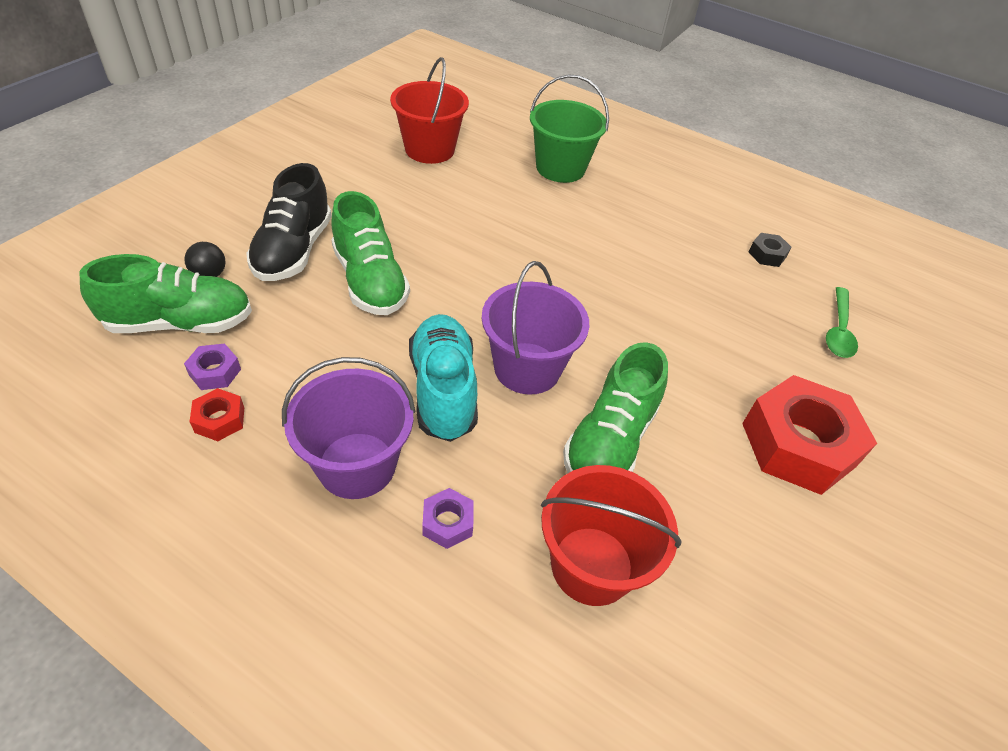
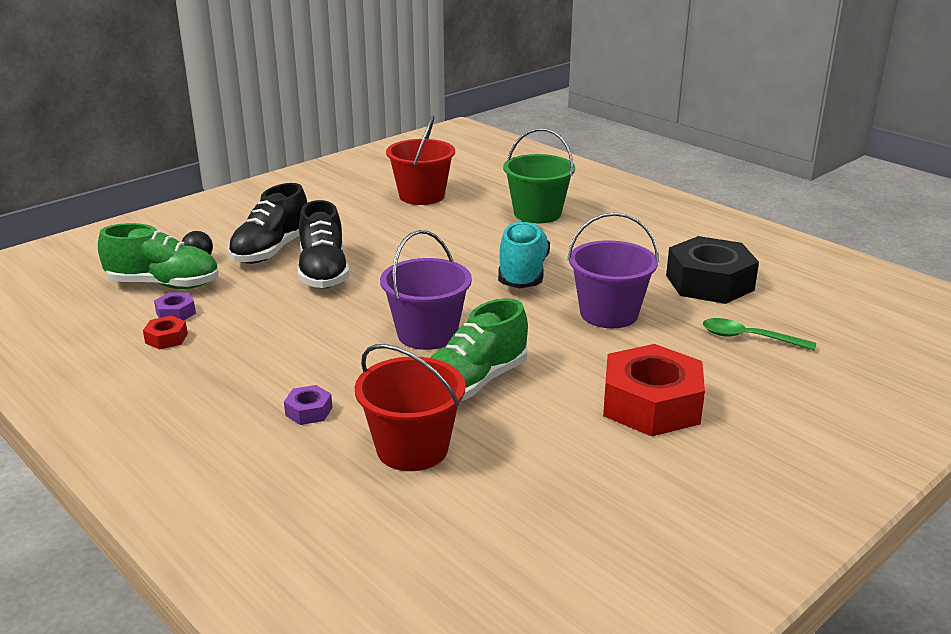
camera: 20 degrees right, 20 degrees down
(357, 465) = (255, 373): purple bucket -> purple bucket (609, 314)
(370, 281) = (323, 273): green shoe -> black shoe
(443, 390) = (348, 340): turquoise shoe -> turquoise shoe (523, 273)
(767, 255) = (709, 283): black nut -> black nut, size x2.32
(838, 330) = (749, 338): green spoon -> green spoon turned 75 degrees clockwise

